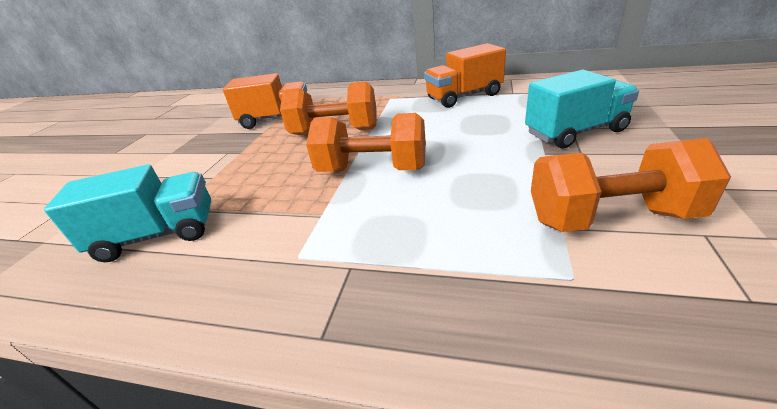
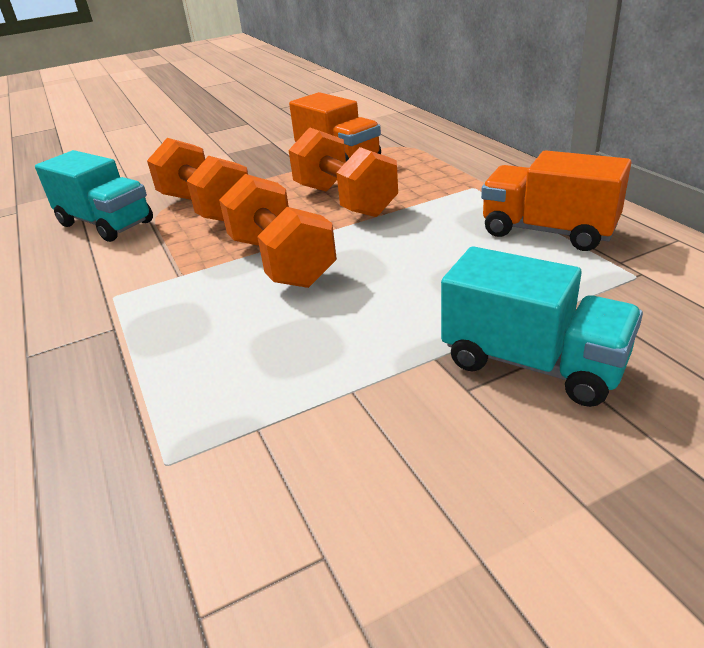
camera: 50 degrees right, 0 degrees up
(610, 217) = (305, 460): orange dumbbell -> orange dumbbell (206, 208)

